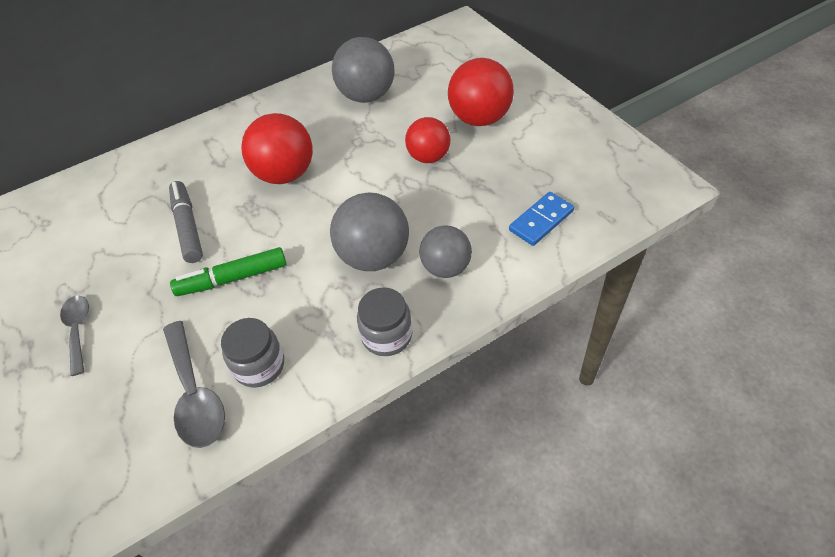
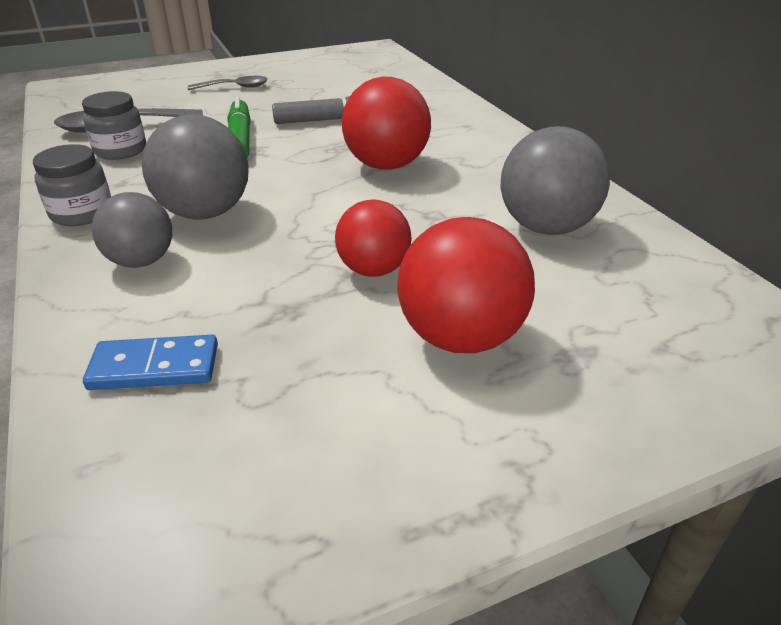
camera: 95 degrees right, 15 degrees down
(541, 221) = (154, 367): blue domino -> blue domino turned 60 degrees counterclockwise

